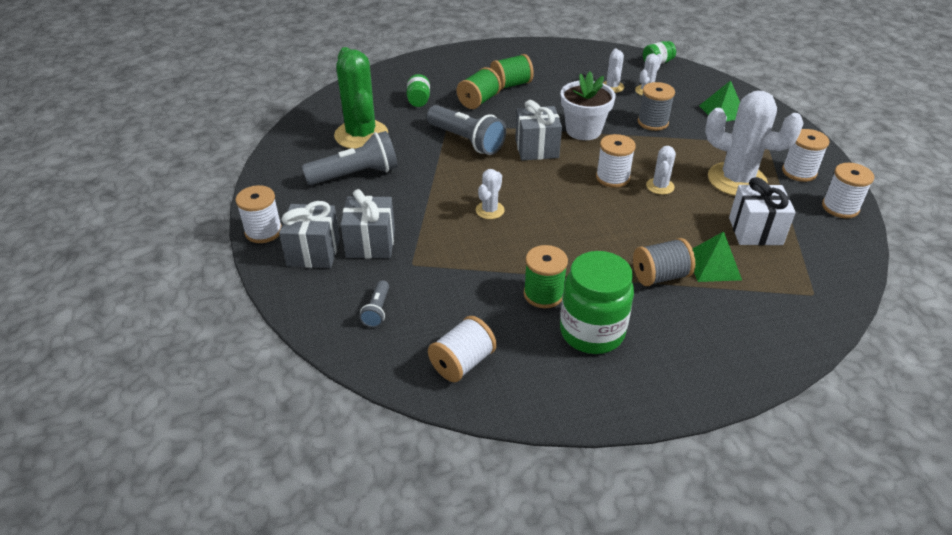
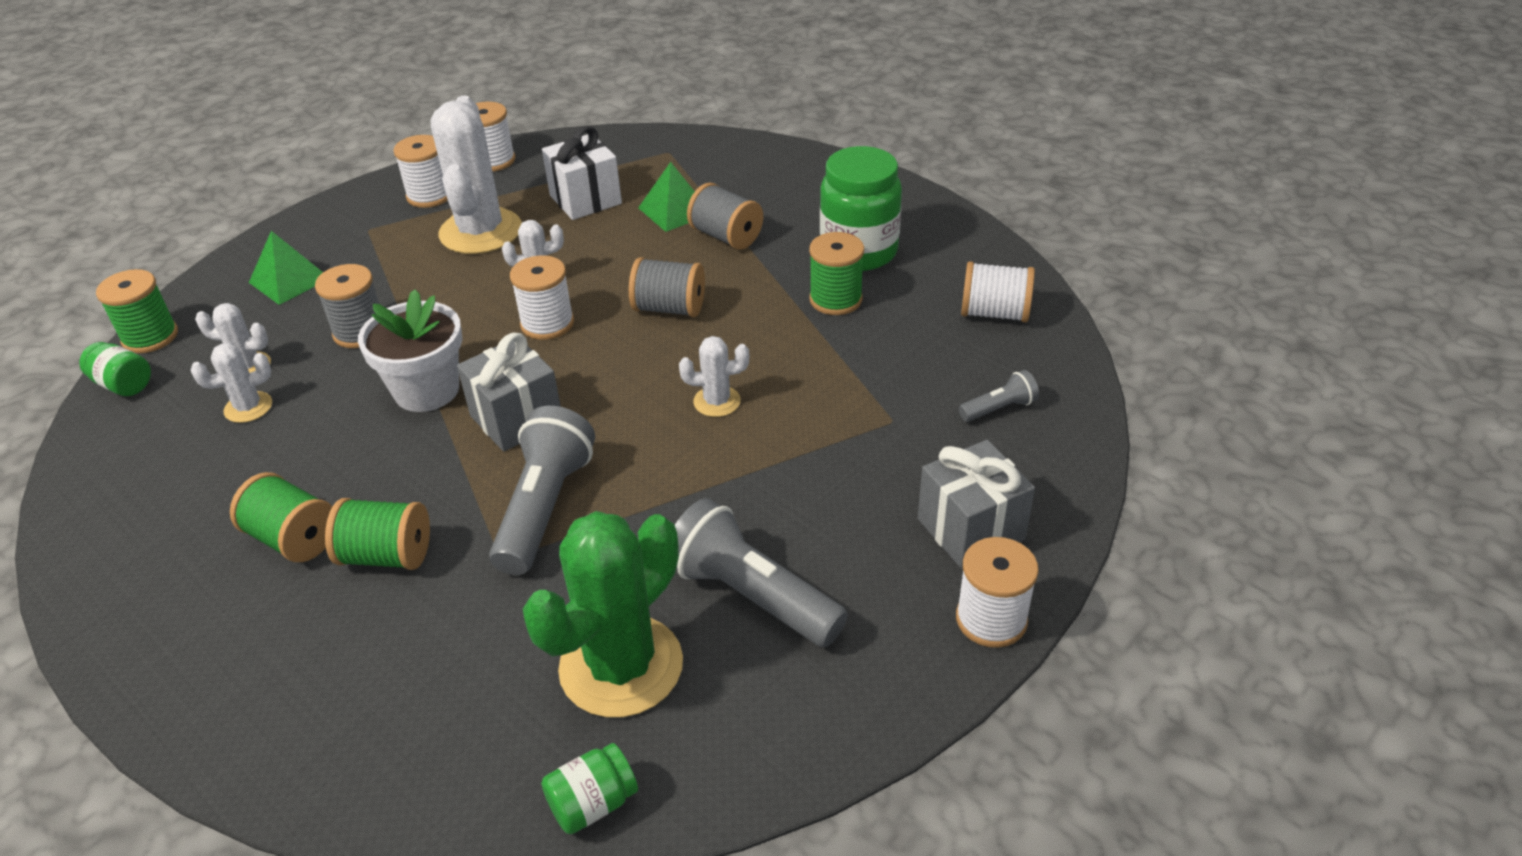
camera: 120 degrees left, 0 degrees up
(370, 243) = (895, 480): grey gift -> none
(418, 100) = (431, 649): green jar -> green jar (593, 803)
(591, 223) = (669, 308): none -> grey spool
(694, 72) = (150, 337): none -> green spool

